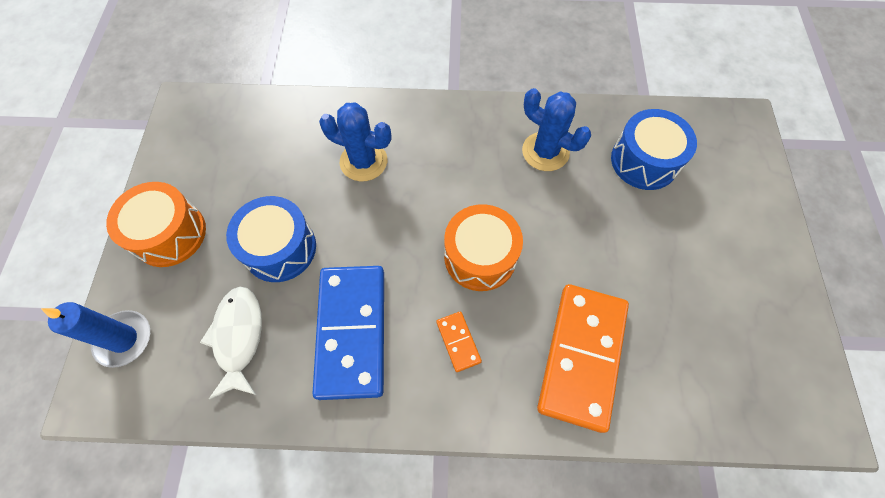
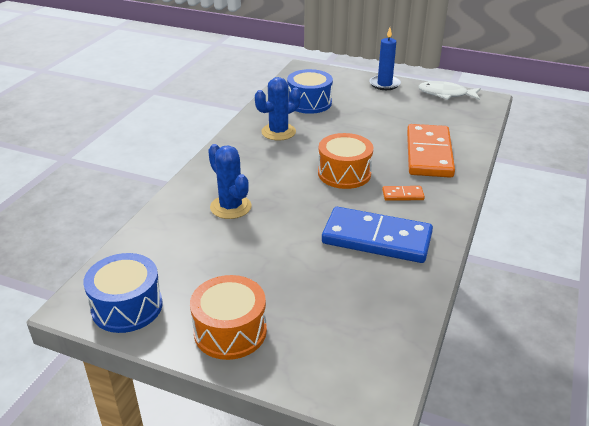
camera: 70 degrees left, 30 degrees down
(124, 339) = (328, 374): blue candle -> blue candle (384, 84)
(238, 337) = (357, 298): white fish -> white fish (446, 94)
(280, 248) = (286, 263): blue drum -> blue drum (127, 307)
(363, 161) = (230, 207): blue cactus -> blue cactus turned 75 degrees counterclockwise
(582, 356) = (429, 154): orange domino -> orange domino turned 60 degrees clockwise

